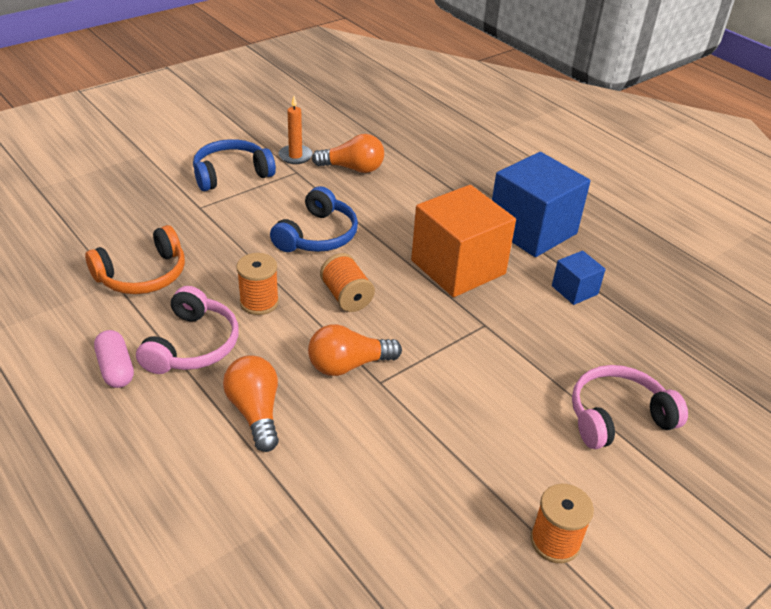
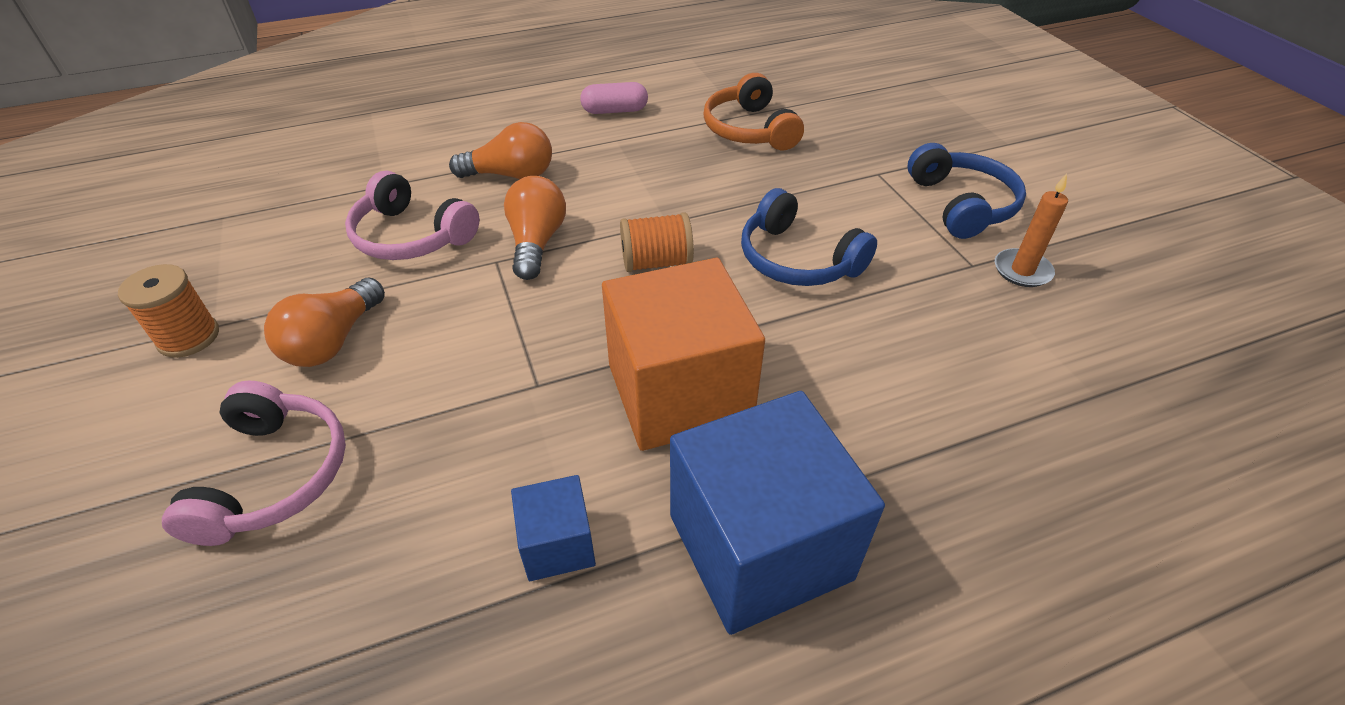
camera: 110 degrees right, 5 degrees up
(193, 345) = (624, 150): pink headphones -> pink headphones (411, 236)
(259, 302) = (674, 196): orange spool -> none
(352, 168) = (989, 329): orange light bulb -> orange light bulb (333, 341)

